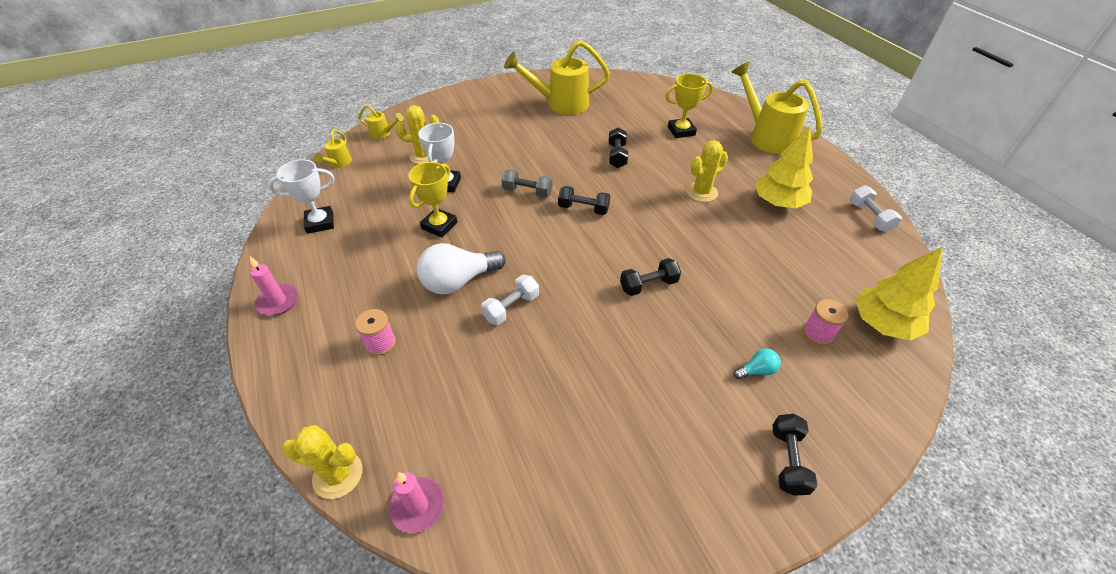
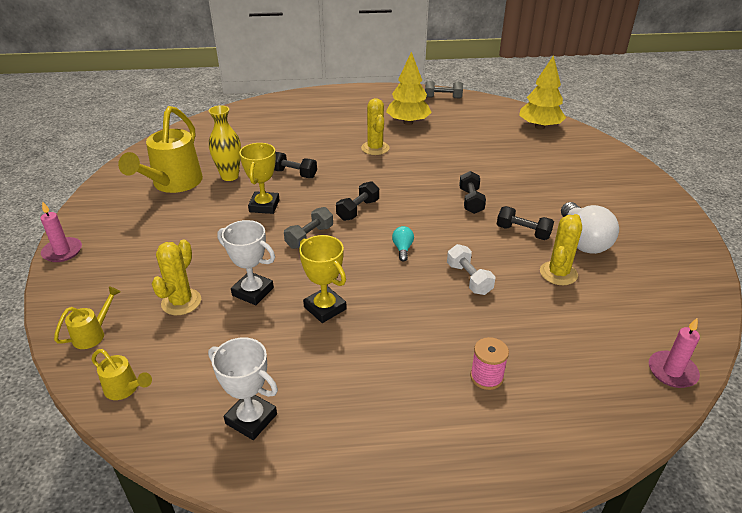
camera: 70 degrees left, 10 degrees down
(278, 301) = (387, 472): pink candle -> pink candle (62, 251)
(320, 223) = (251, 419): white trophy -> white trophy turned 60 degrees counterclockwise
(338, 475) = (641, 425): yellow cactus -> yellow cactus (558, 273)
(458, 281) = (420, 307): white light bulb -> white light bulb (583, 241)
(589, 125) = (230, 176): none -> yellow vase
(681, 131) = (285, 134): yellow trophy -> yellow trophy (264, 206)
(756, 370) = (567, 181): turquoise light bulb -> turquoise light bulb (402, 249)
(766, 136) = (325, 102): yellow watering can -> none
(788, 460) = (637, 191): black dumbbell -> black dumbbell (523, 232)
(818, 333) = (541, 149): pink spool -> none
(869, 217) = (443, 97): white dumbbell -> grey dumbbell

